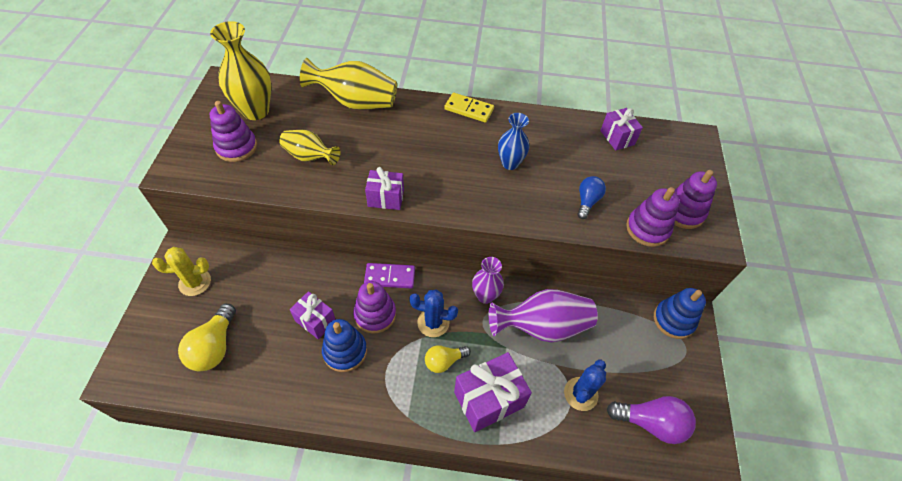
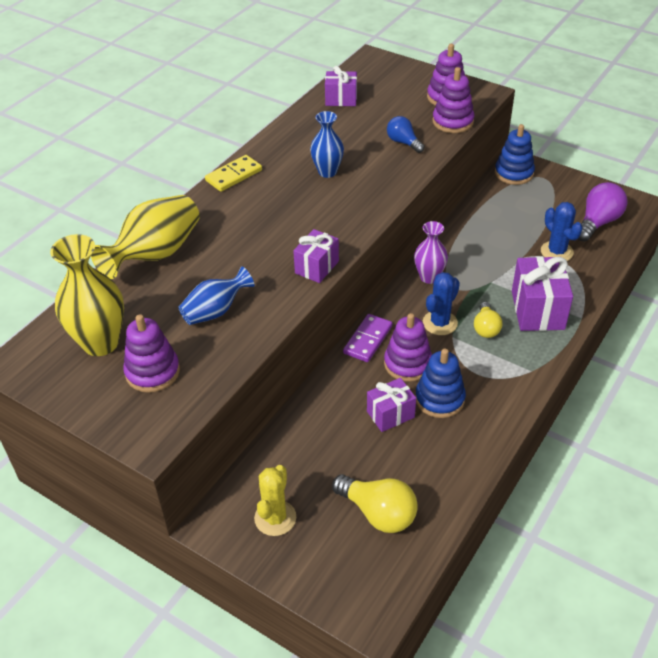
camera: 60 degrees left, 10 degrees down
(309, 157) = (215, 311): yellow vase -> blue vase
(542, 326) = (481, 251): purple vase -> none

